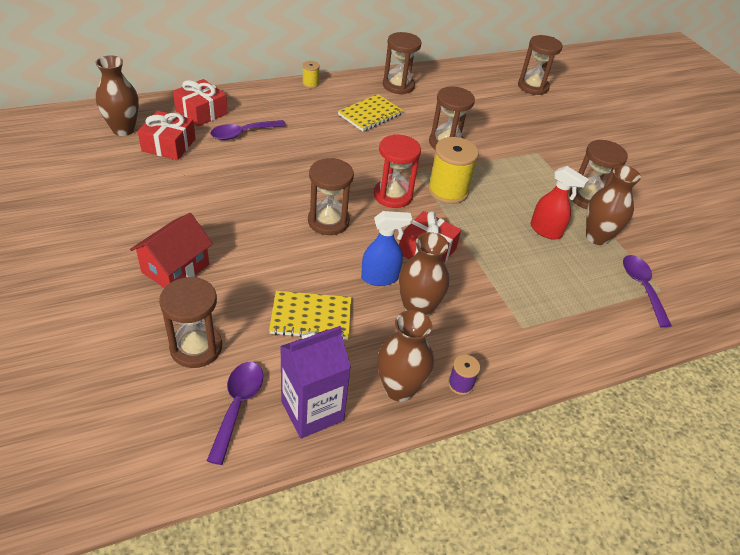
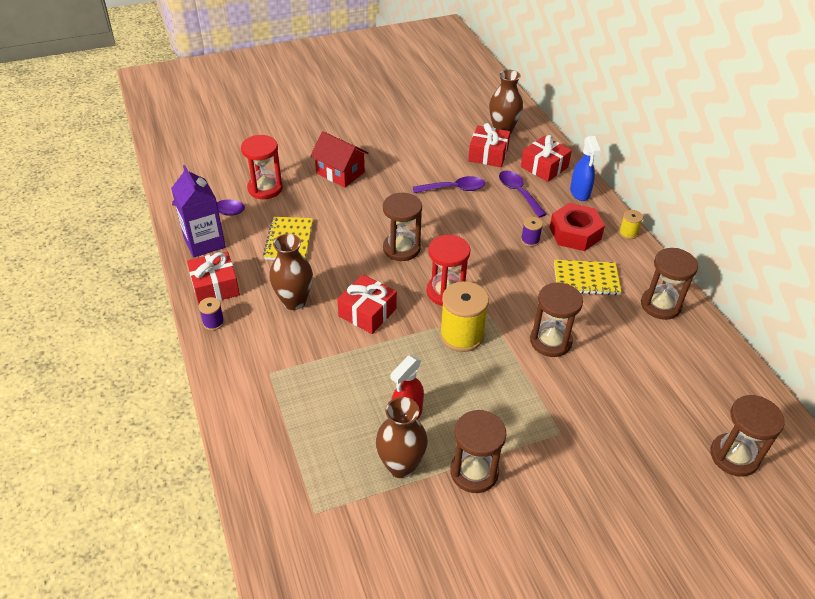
camera: 95 degrees right, 0 degrees up
(196, 347) = (265, 188): brown hourglass -> red hourglass
(309, 110) = (575, 233): none -> red nut
(318, 136) = (530, 240): none -> purple spool
(370, 114) = (586, 279): yellow notebook -> yellow notebook turned 45 degrees counterclockwise
(380, 278) = (332, 279): blue spray bottle -> blue spray bottle (580, 193)
(399, 388) = (215, 287): brown vase -> red gift
(642, 287) = (319, 493): purple spoon -> purple spoon (454, 189)

